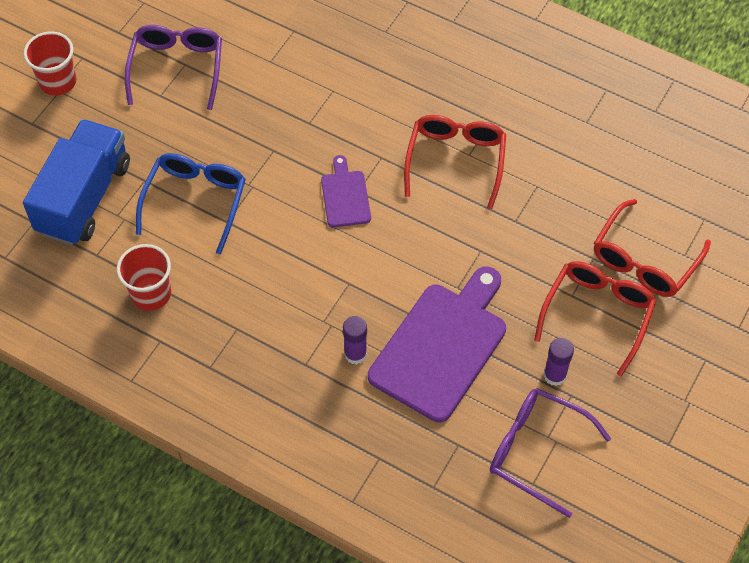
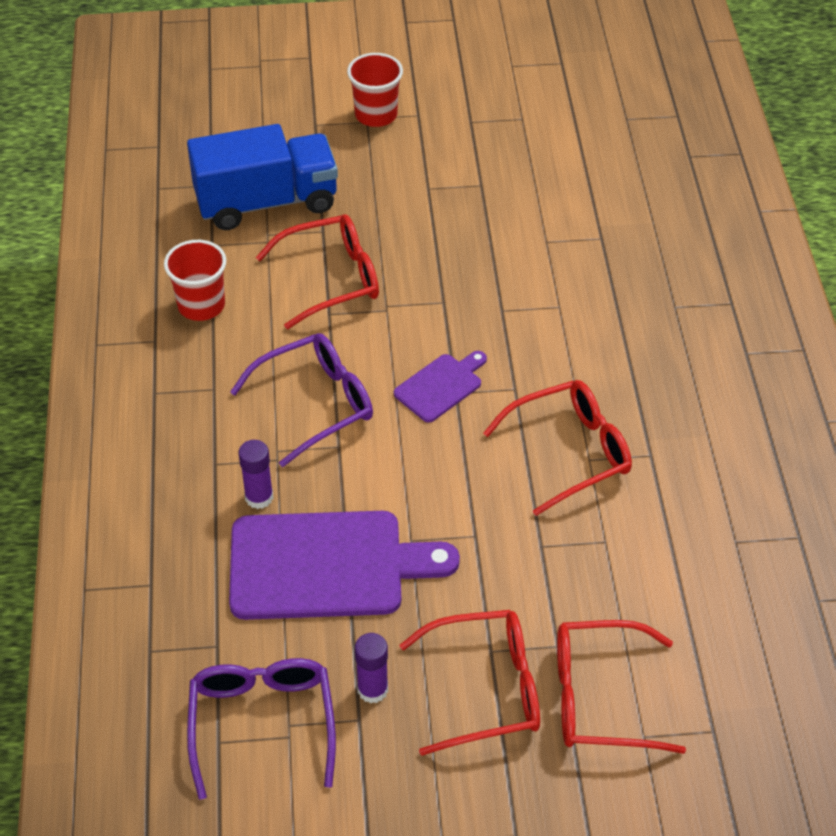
camera: 55 degrees right, 10 degrees down
(177, 68) = (470, 182): purple glasses -> purple glasses (315, 404)
(195, 201) = (331, 279): blue glasses -> red glasses

